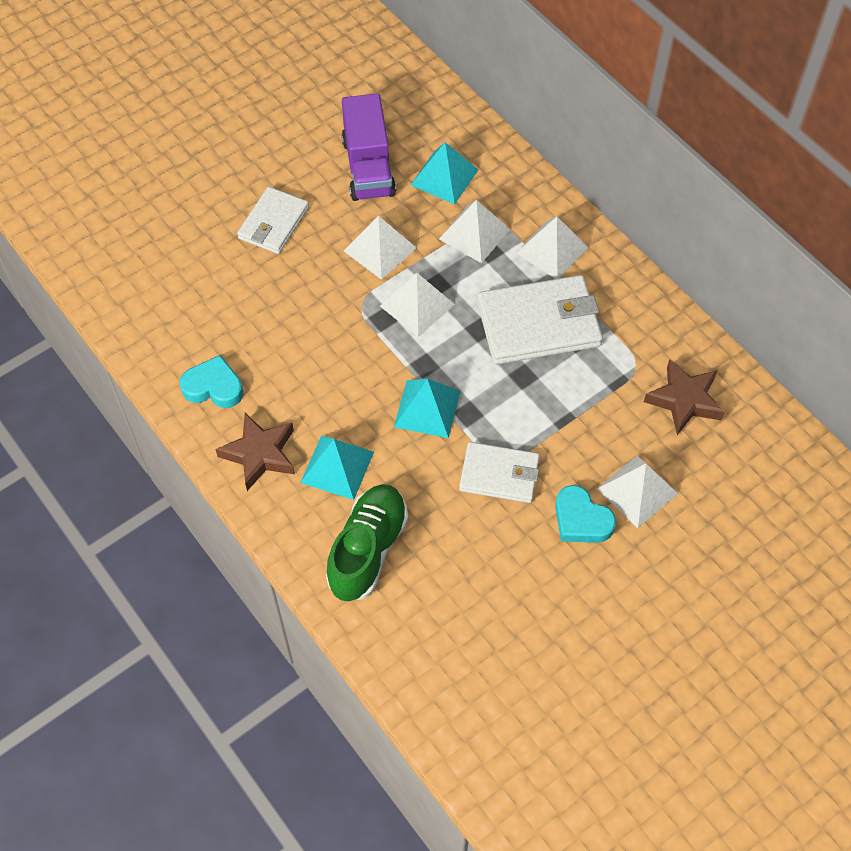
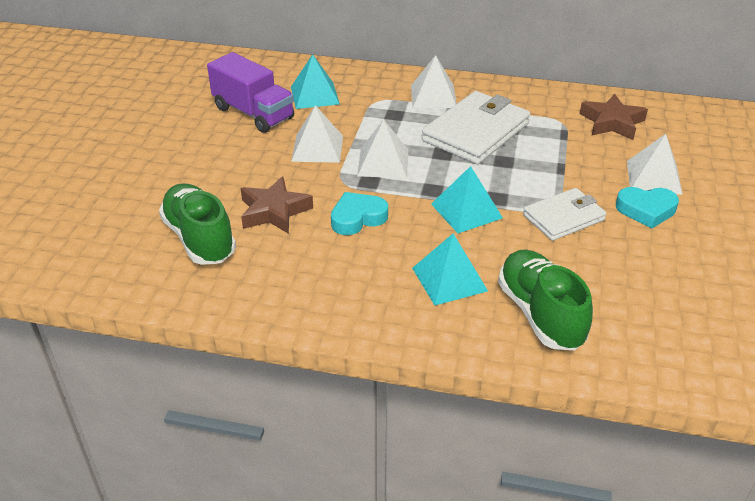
camera: 40 degrees left, 20 degrees down
(197, 291) = (199, 239): none -> green shoe
(213, 387) = (287, 288): turquoise heart -> turquoise heart (357, 218)
(260, 454) = (379, 307): brown star -> brown star (274, 211)
(273, 223) = (216, 172): white wallet -> none
(474, 234) = (373, 111): white pyramid -> none

